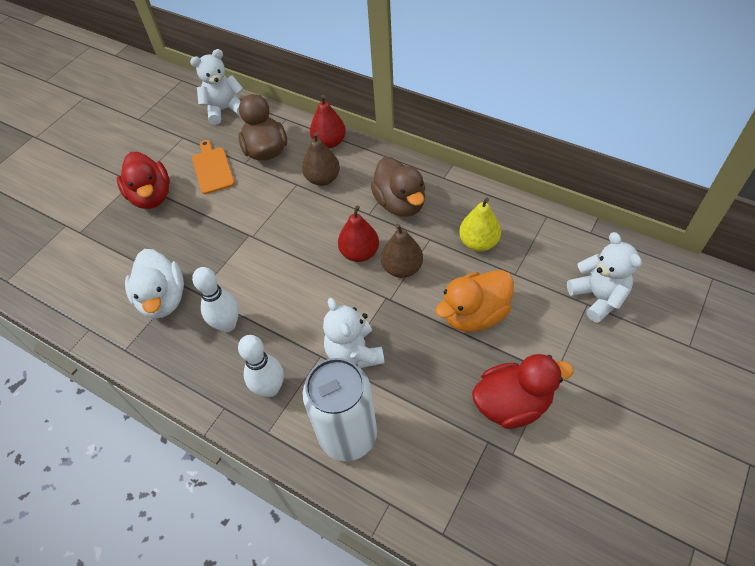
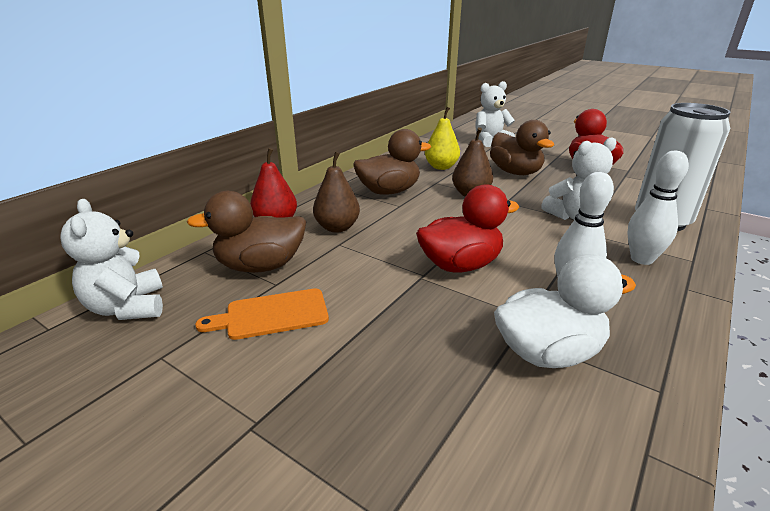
camera: 90 degrees left, 25 degrees down
(151, 196) = (309, 389): red duck -> red duck (460, 265)
(359, 253) = (452, 211): red pear -> none
(474, 314) = (515, 172): orange duck -> brown duck

